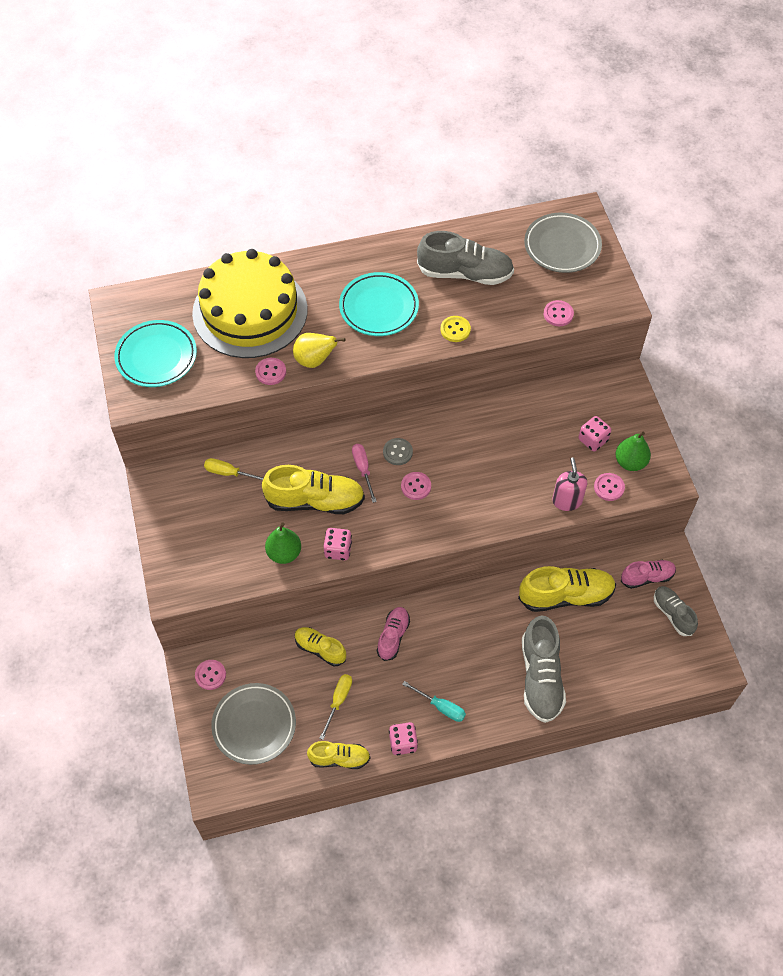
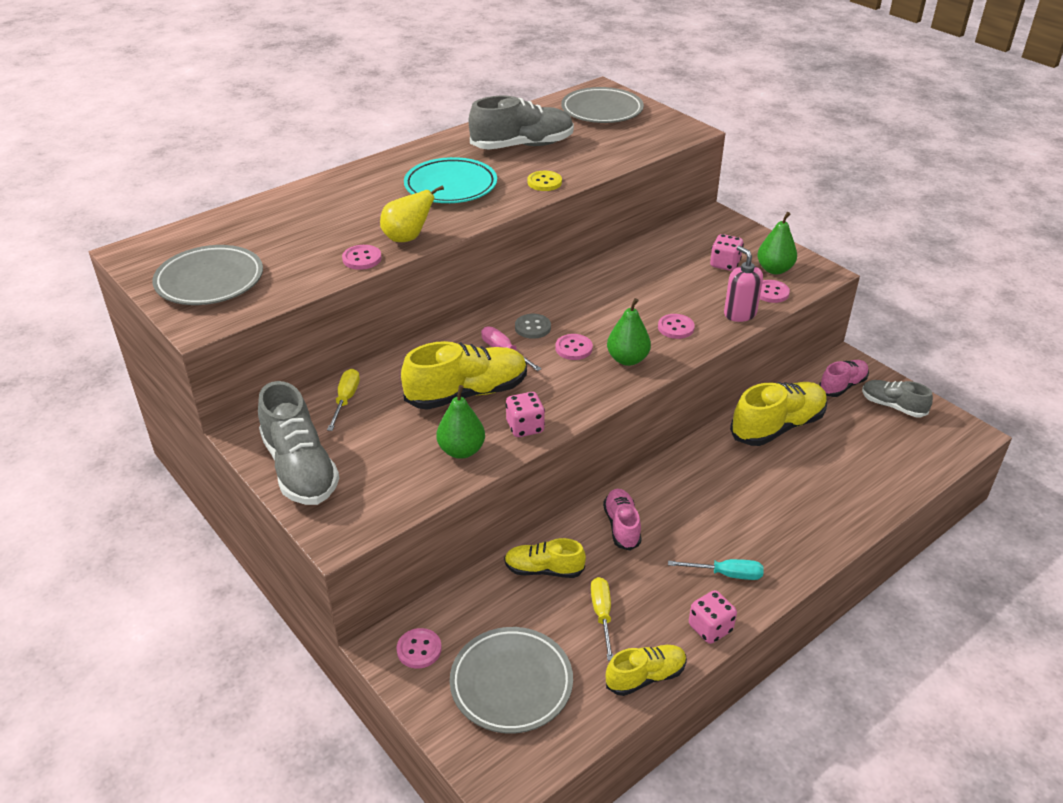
camera: 25 degrees left, 20 degrees down
(156, 357) = (210, 281): turquoise plate -> grey plate
(229, 473) = (346, 400): yellow screwdriver -> yellow screwdriver turned 105 degrees clockwise
(250, 311) = (305, 221): yellow cake -> none
(449, 514) = (627, 359): none -> green pear
(541, 677) = (811, 505): grey shoe -> grey shoe (300, 468)
(558, 314) = (638, 150): pink button -> pink button (675, 327)

